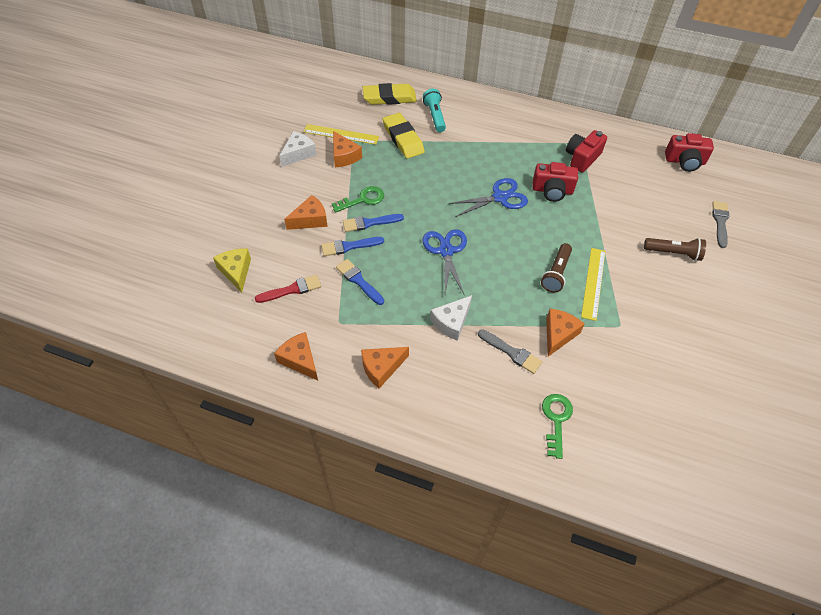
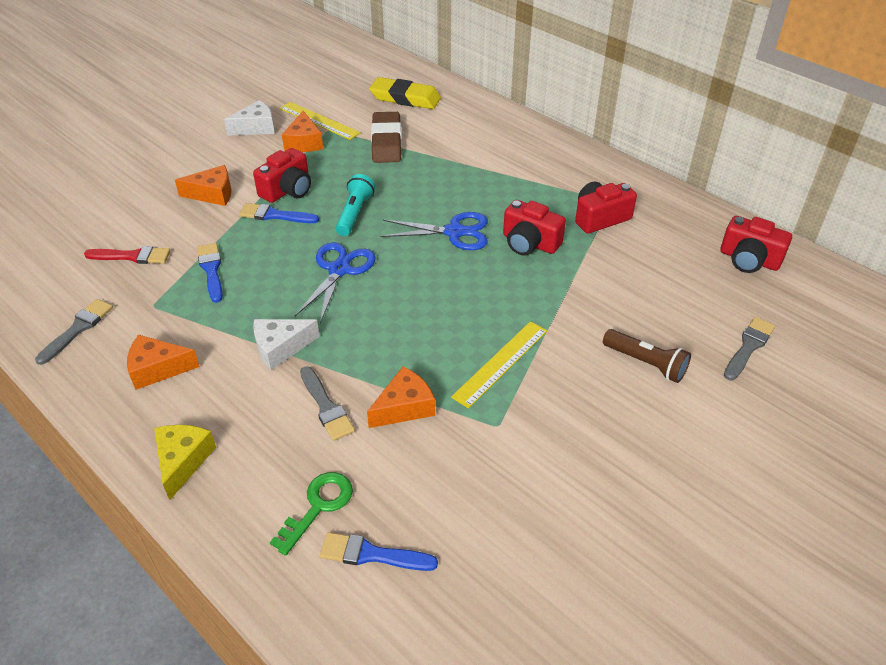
camera: 25 degrees right, 10 degrees down
(236, 272) = (91, 221): yellow cheese -> yellow cheese (183, 461)
(300, 360) = (78, 329): orange cheese -> grey brush
(349, 246) = (231, 232): blue brush -> blue brush (372, 554)
(362, 199) = (287, 190): green key -> red camera
(403, 139) = (386, 142): yellow eraser -> brown eraser
(435, 116) = (444, 128): turquoise flashlight -> turquoise flashlight (354, 214)
(556, 273) = (459, 336): brown flashlight -> none

